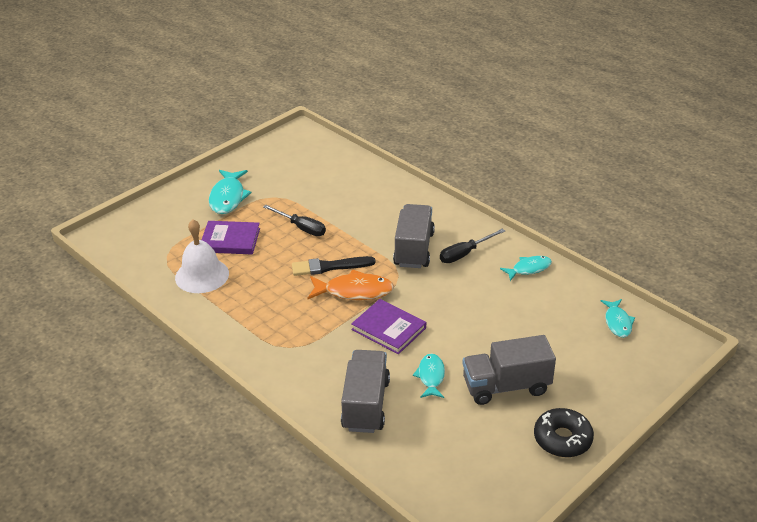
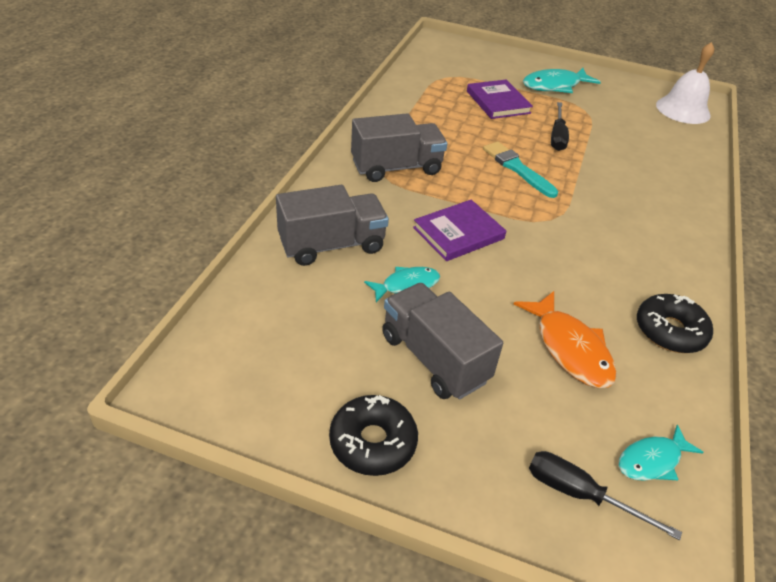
camera: 60 degrees right, 5 degrees up
(202, 275) = (437, 100): white bell -> white bell (683, 109)
(329, 267) = (517, 168): black brush -> turquoise brush
(354, 291) = (496, 194): orange fish -> orange fish (570, 348)
(389, 329) = (458, 233): purple book -> purple book turned 45 degrees clockwise
(414, 249) = (603, 220): grey truck -> grey truck (396, 167)
(465, 254) = (638, 264): black screwdriver -> black screwdriver (580, 494)
(529, 269) = (670, 331): turquoise fish -> black donut

